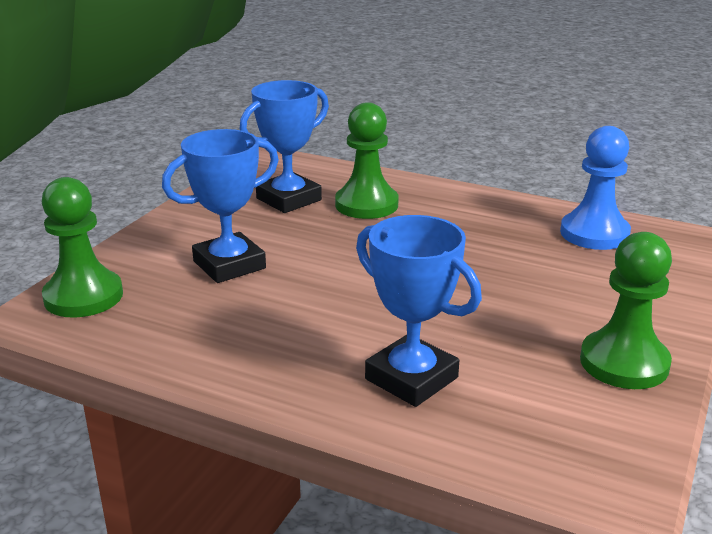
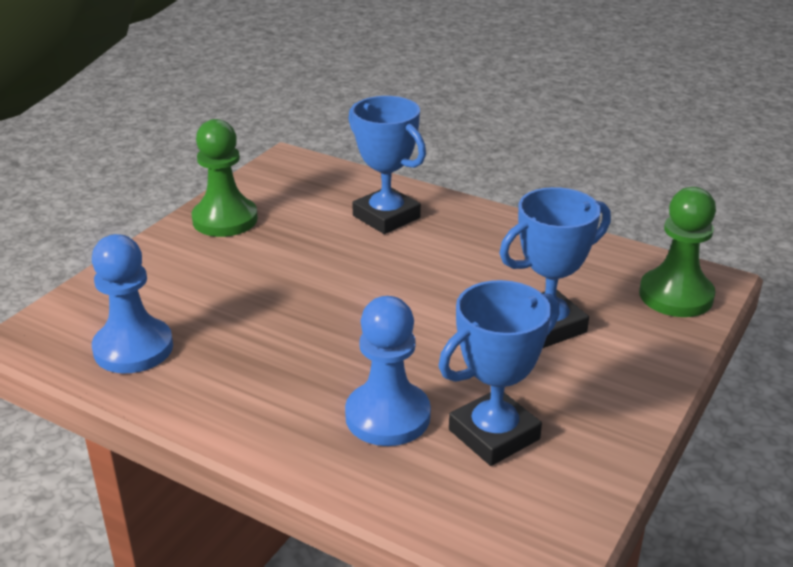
camera: 175 degrees left, 5 degrees up
(366, 205) = (387, 416): green pawn -> blue pawn

